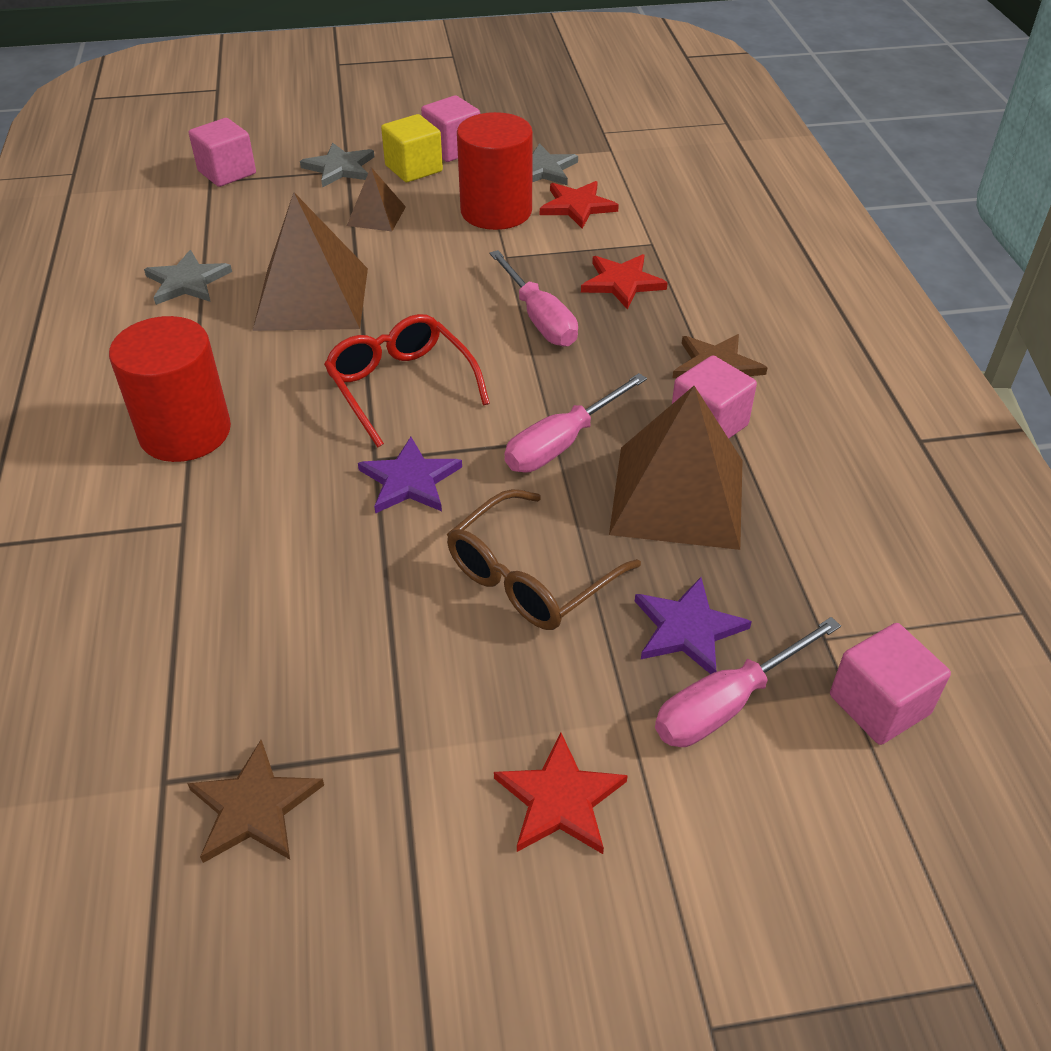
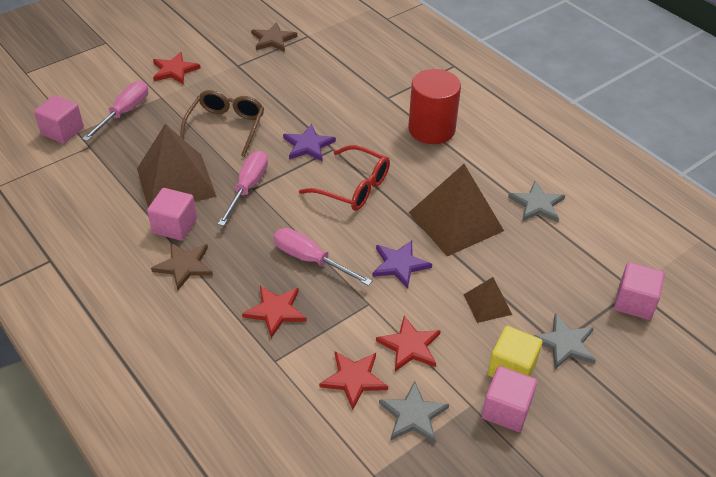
camera: 150 degrees right, 0 degrees up
(496, 211) = (409, 346): red cylinder -> red star
(687, 629) = (149, 131): purple star -> purple star (400, 264)

